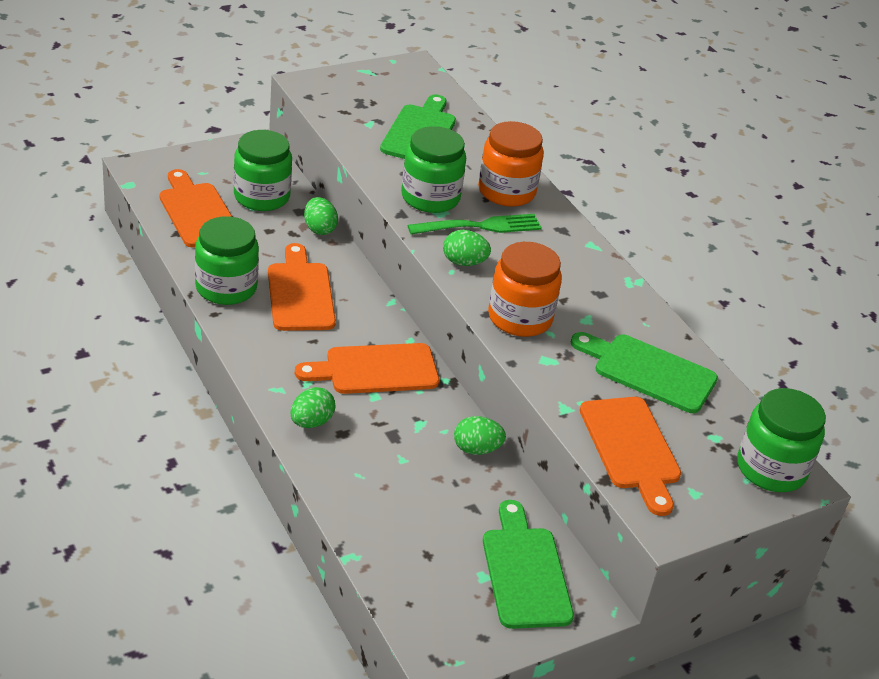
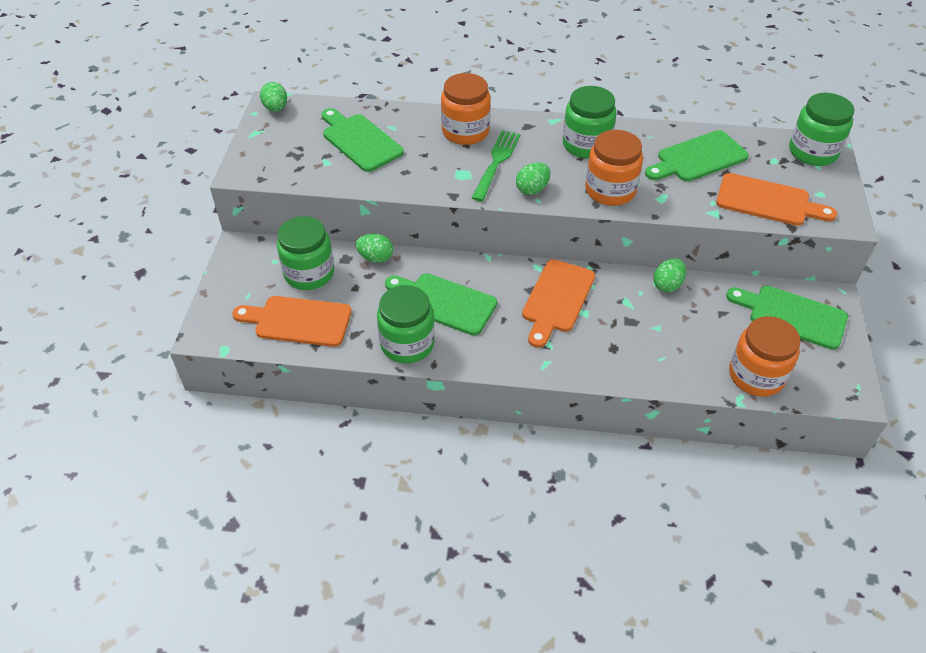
camera: 50 degrees left, 10 degrees up
(300, 293) = (444, 303): orange cutting board -> green cutting board
(311, 422) = (592, 360): green egg -> green egg (276, 108)
(399, 562) = (756, 375): none -> orange jar
(430, 197) = (444, 172): green jar -> green jar (586, 145)

